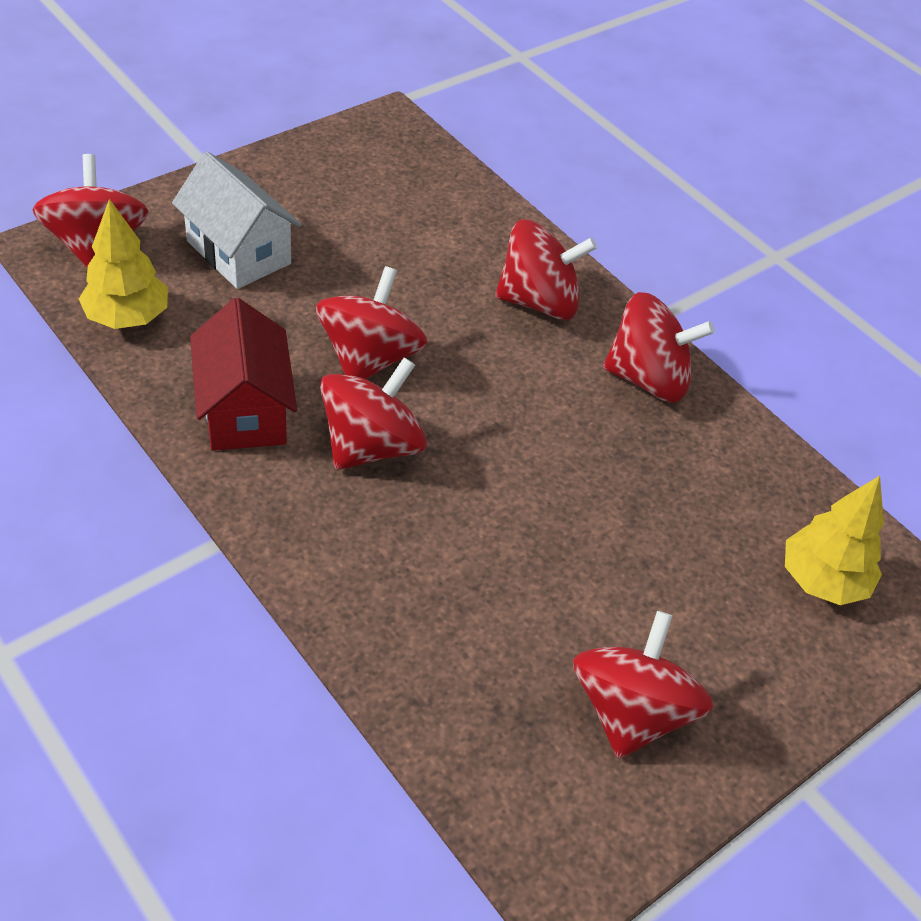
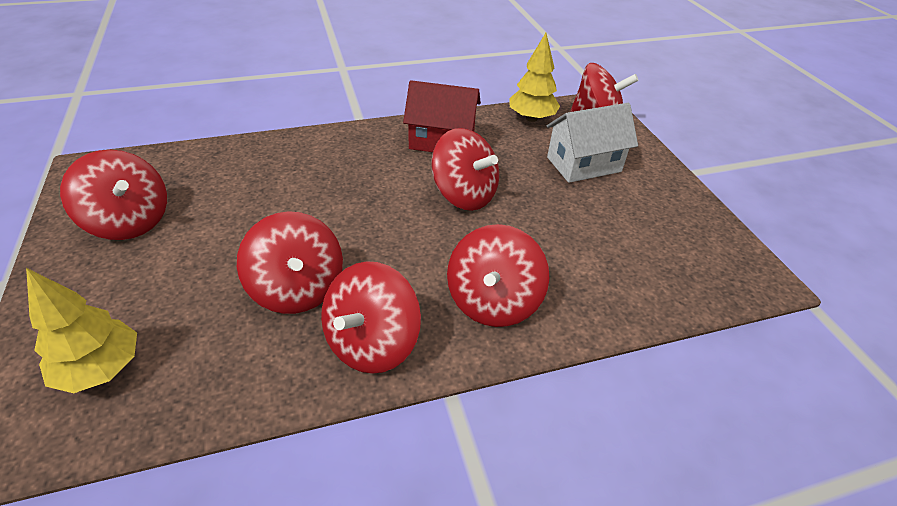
camera: 115 degrees right, 5 degrees down
(371, 446) = (389, 178): red spinning top -> red spinning top (297, 289)

